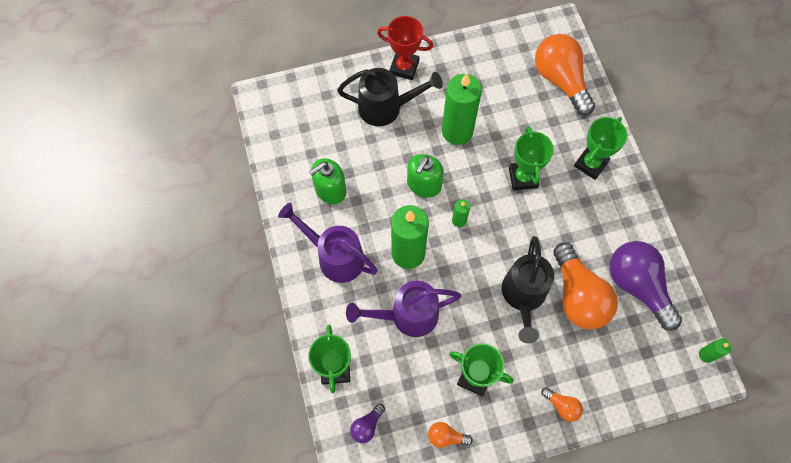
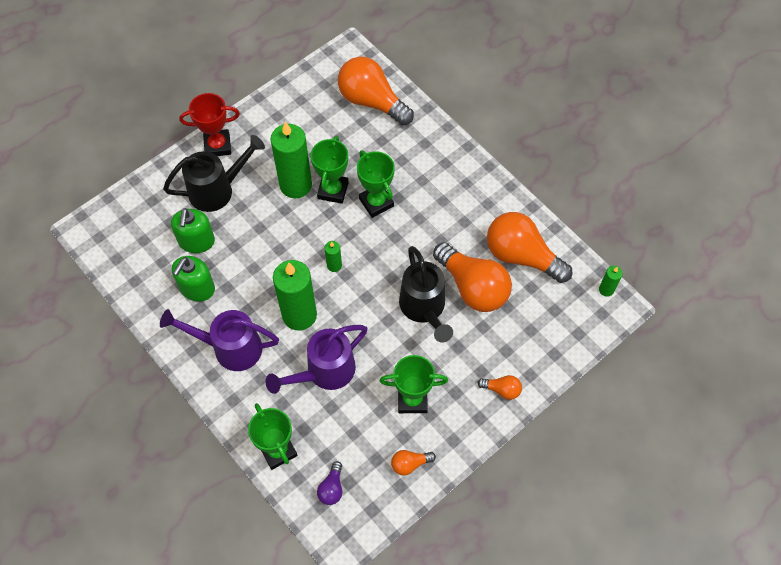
camera: 25 degrees left, 5 degrees down
(424, 184) = (286, 246): green soap dispenser -> green soap dispenser (196, 241)
(590, 164) = (432, 165): green trophy -> green trophy (333, 190)
(637, 286) = (521, 256): purple light bulb -> orange light bulb

